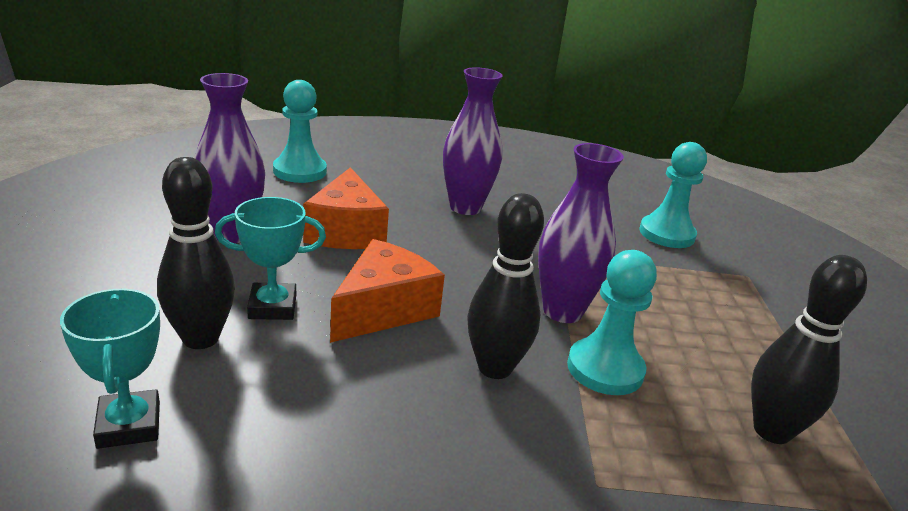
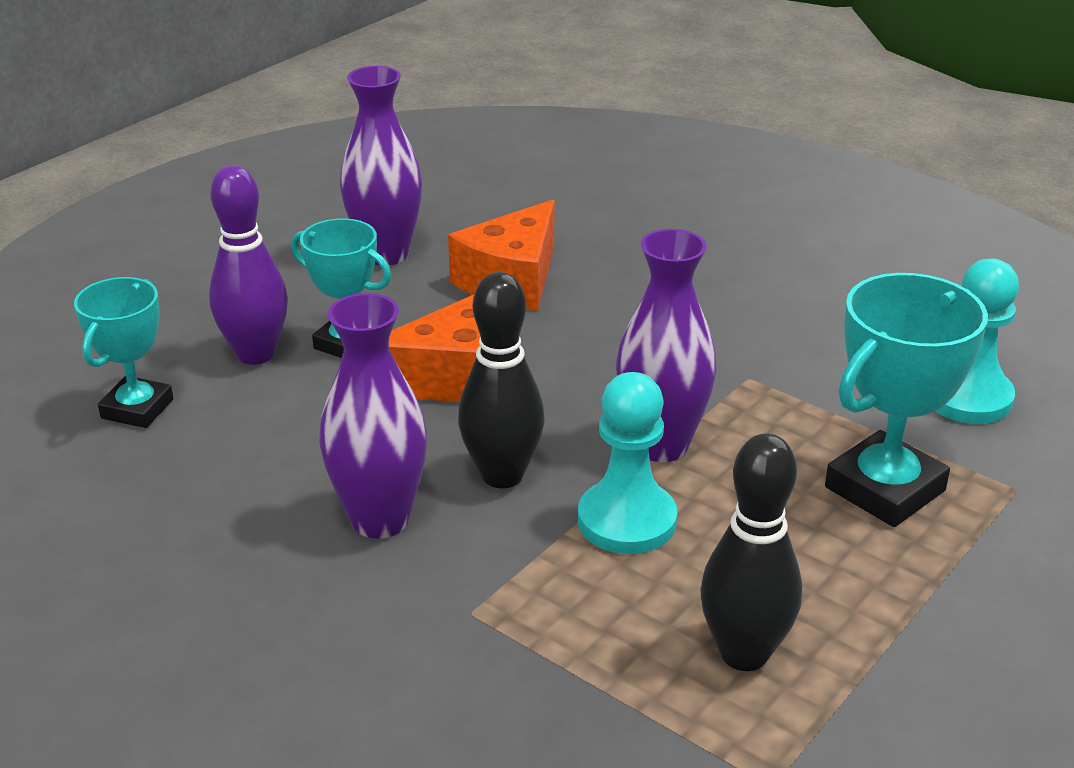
camera: 40 degrees right, 5 degrees up
(200, 338) = (255, 354): black bowling pin -> purple bowling pin
(300, 171) = (539, 191): turquoise pawn -> none
(465, 207) = (700, 286): purple vase -> purple vase (380, 519)
(699, 296) = (885, 489): none -> turquoise trophy

